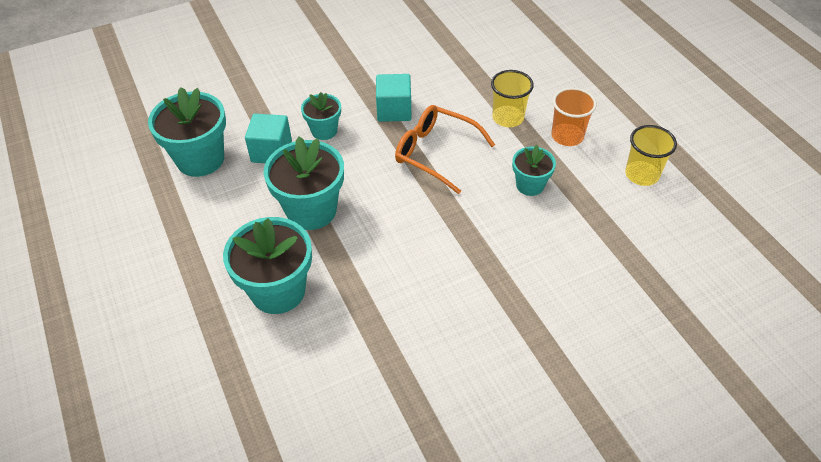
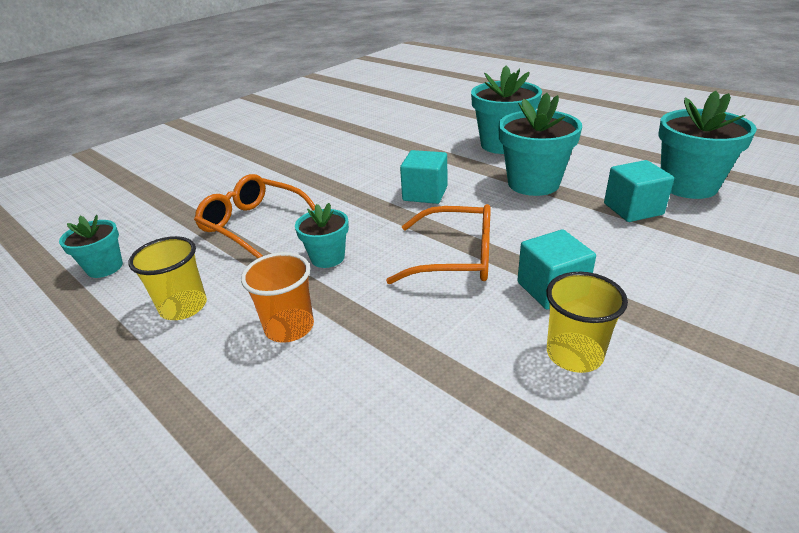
camera: 160 degrees right, 15 degrees down
(324, 131) = (607, 241): turquoise flower pot -> turquoise flower pot (105, 267)
(415, 234) = (425, 193): none -> turquoise cube
(508, 118) = (385, 327): yellow cup -> yellow cup (574, 354)
(590, 251) = (253, 224): none -> orange glasses

